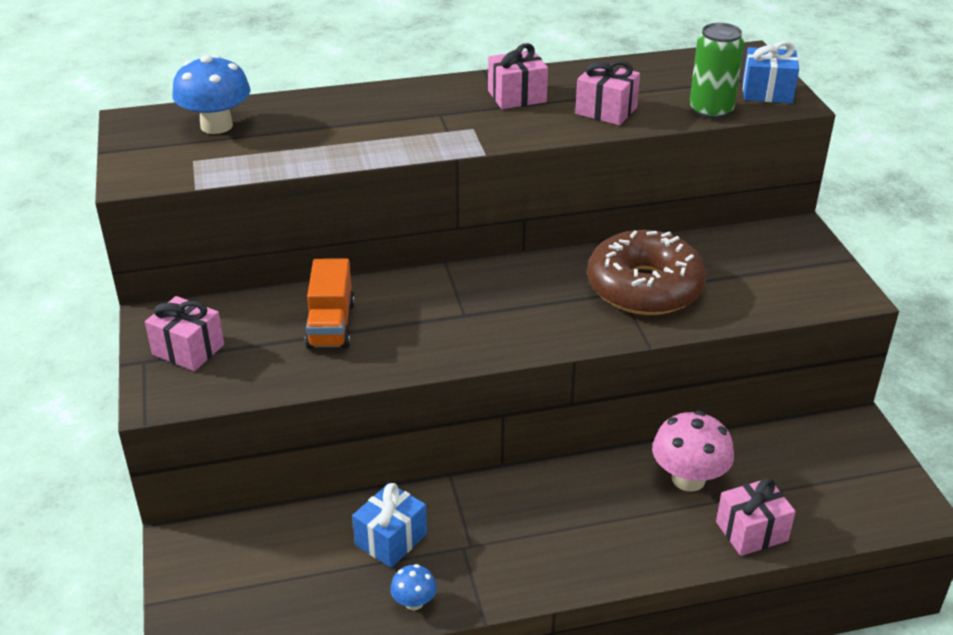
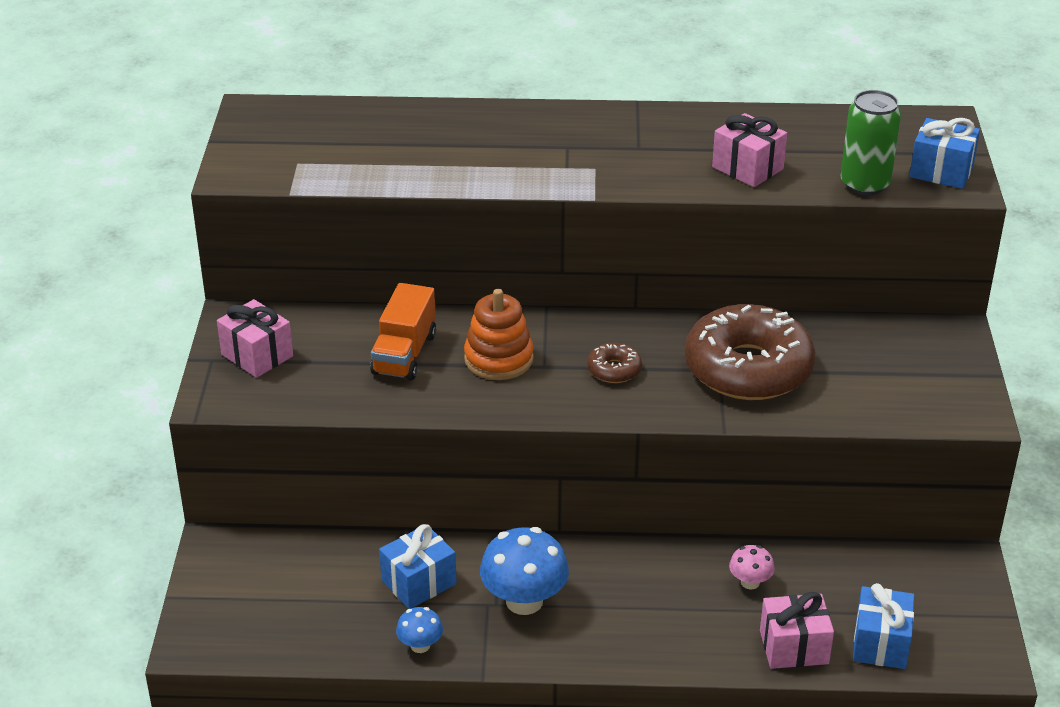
camera: 15 degrees right, 0 degrees up
(216, 126) = (333, 128): blue mushroom -> blue mushroom (524, 601)
(420, 315) = (498, 359): none -> orange stacking toy
(517, 96) = (658, 138): pink gift -> none
(529, 308) = (614, 370): none -> brown donut
(688, 479) = (750, 582): pink mushroom -> pink mushroom, size x0.52
(822, 512) = (880, 643): none -> blue gift

